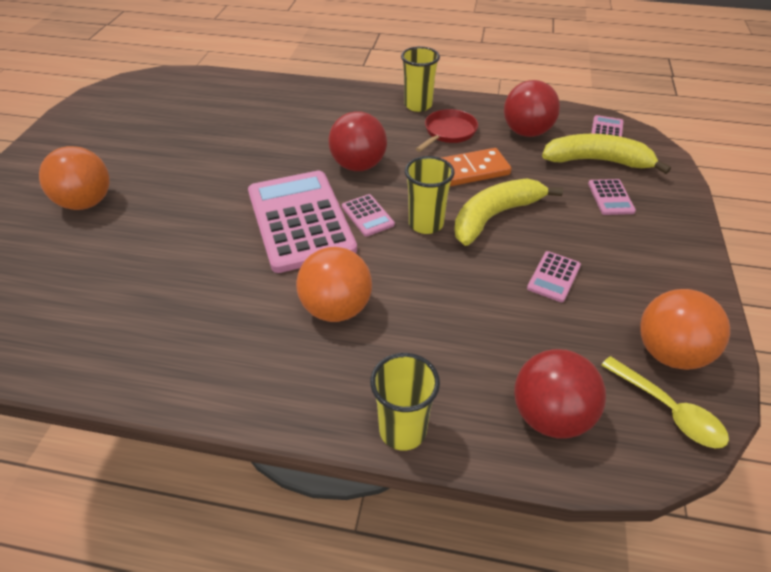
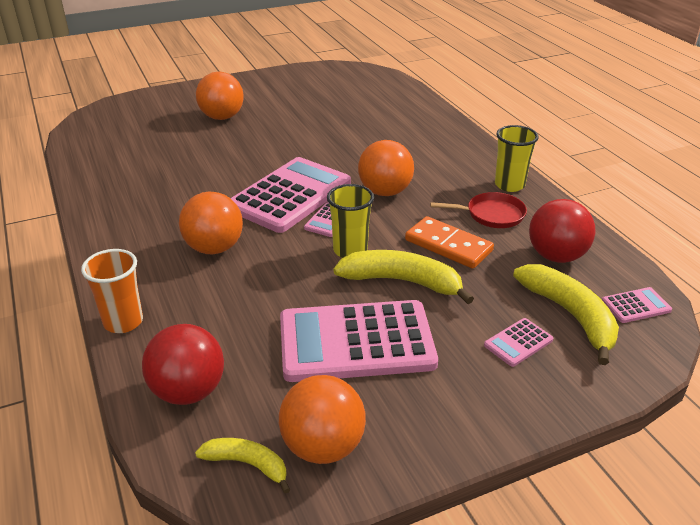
camera: 55 degrees right, 10 degrees down
(358, 165) = (385, 192): red ball -> orange ball
(402, 430) = (123, 322): yellow cup -> orange cup
(553, 277) = (356, 342): pink calculator -> pink calculator, size x2.41
(668, 410) = (247, 464): yellow spoon -> yellow banana

